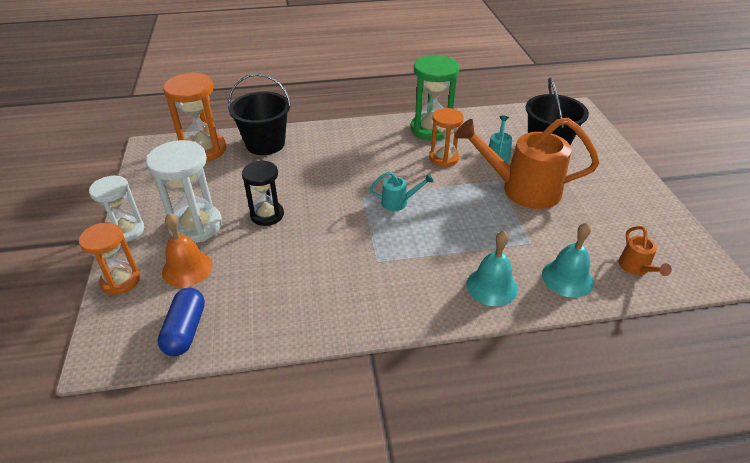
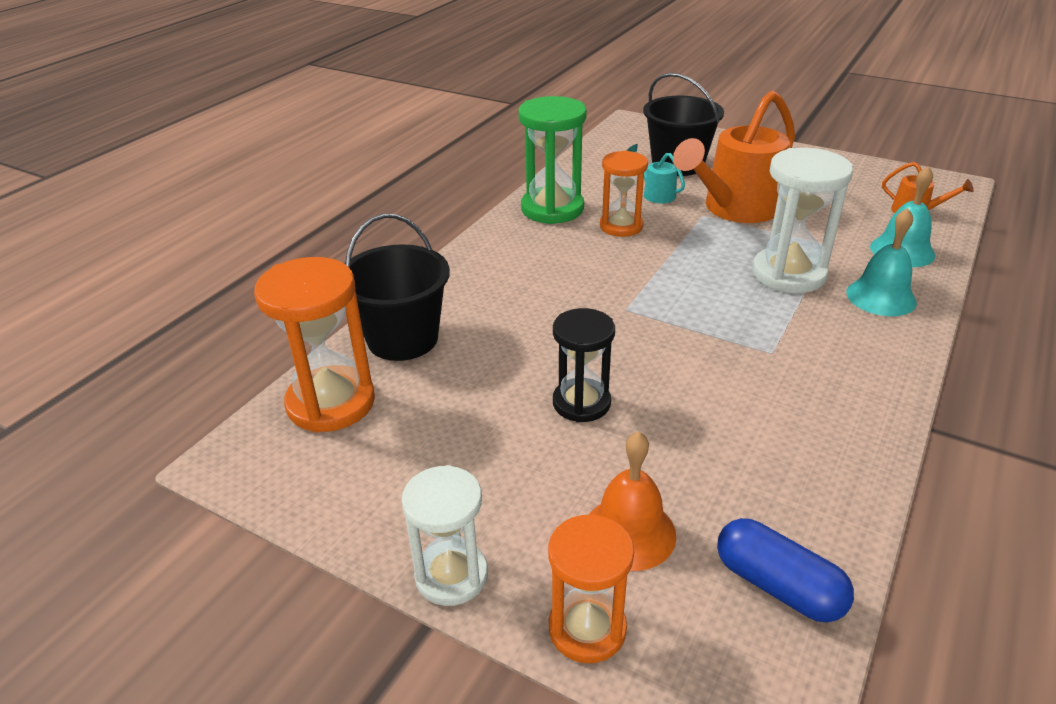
camera: 50 degrees left, 5 degrees down
(196, 226) = (529, 484): white hourglass -> white hourglass (788, 274)
(398, 202) = (672, 290): turquoise watering can -> none

